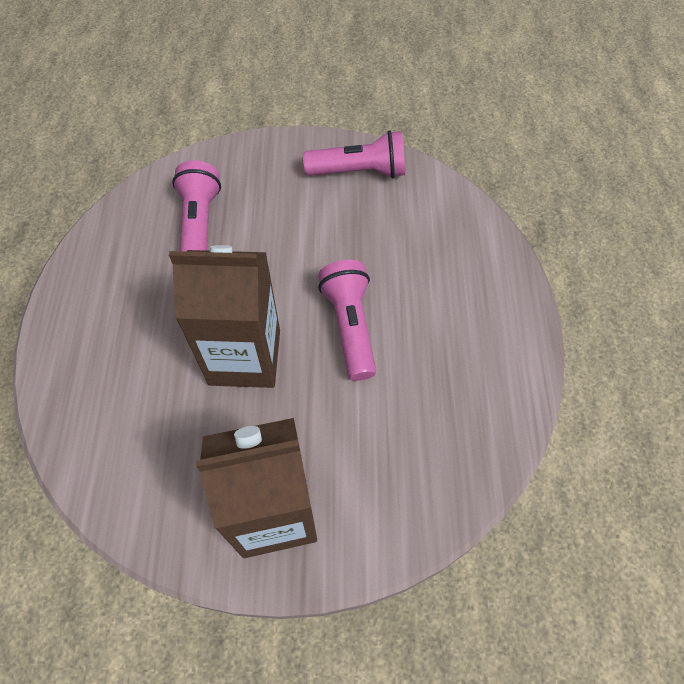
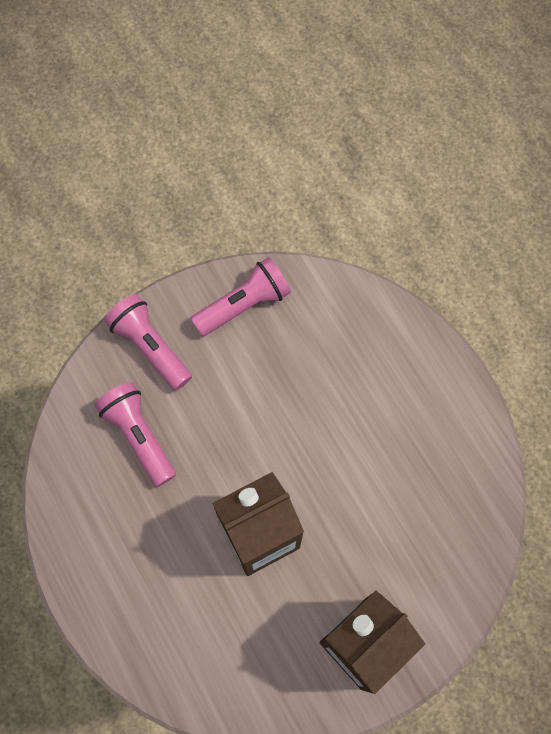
camera: 30 degrees left, 10 degrees up
(350, 326) = (326, 461): pink flashlight -> pink flashlight (150, 347)

